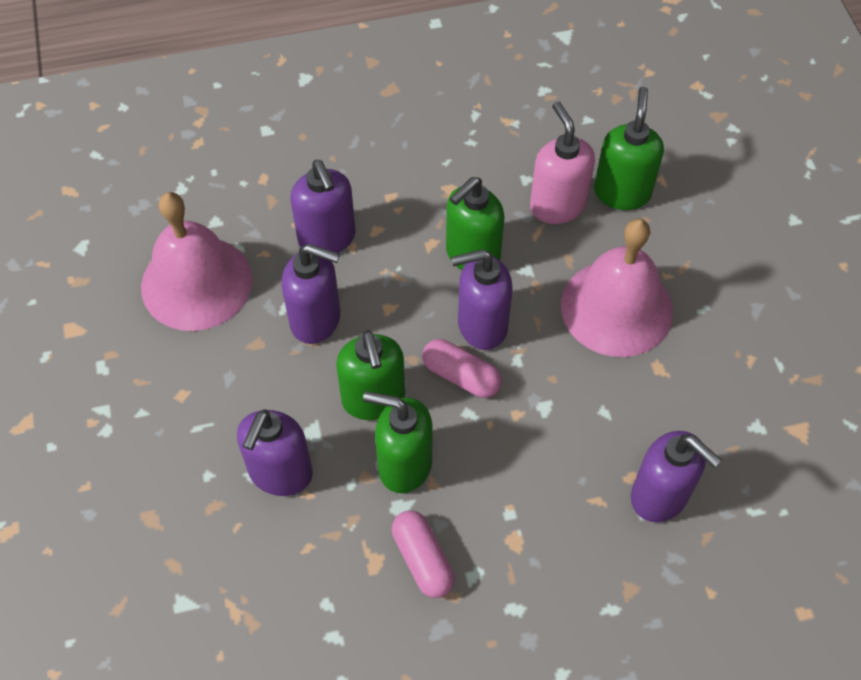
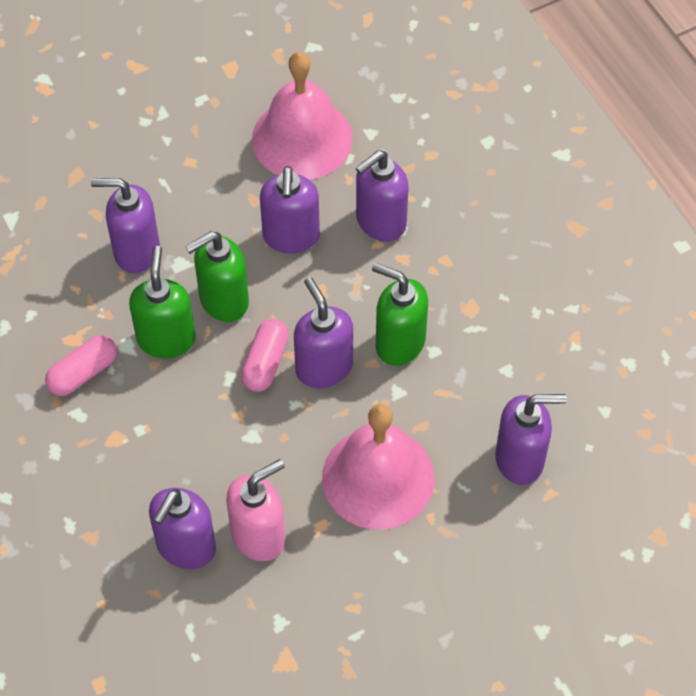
camera: 75 degrees right, 0 degrees up
(557, 205) = (483, 403): pink soap dispenser -> pink soap dispenser (258, 535)
(622, 192) = (520, 459): green soap dispenser -> purple soap dispenser

